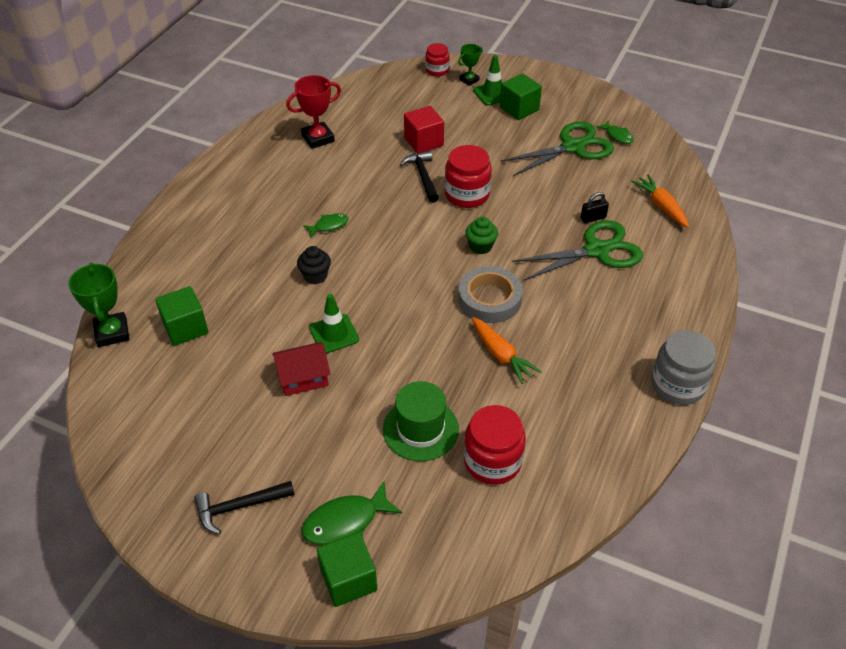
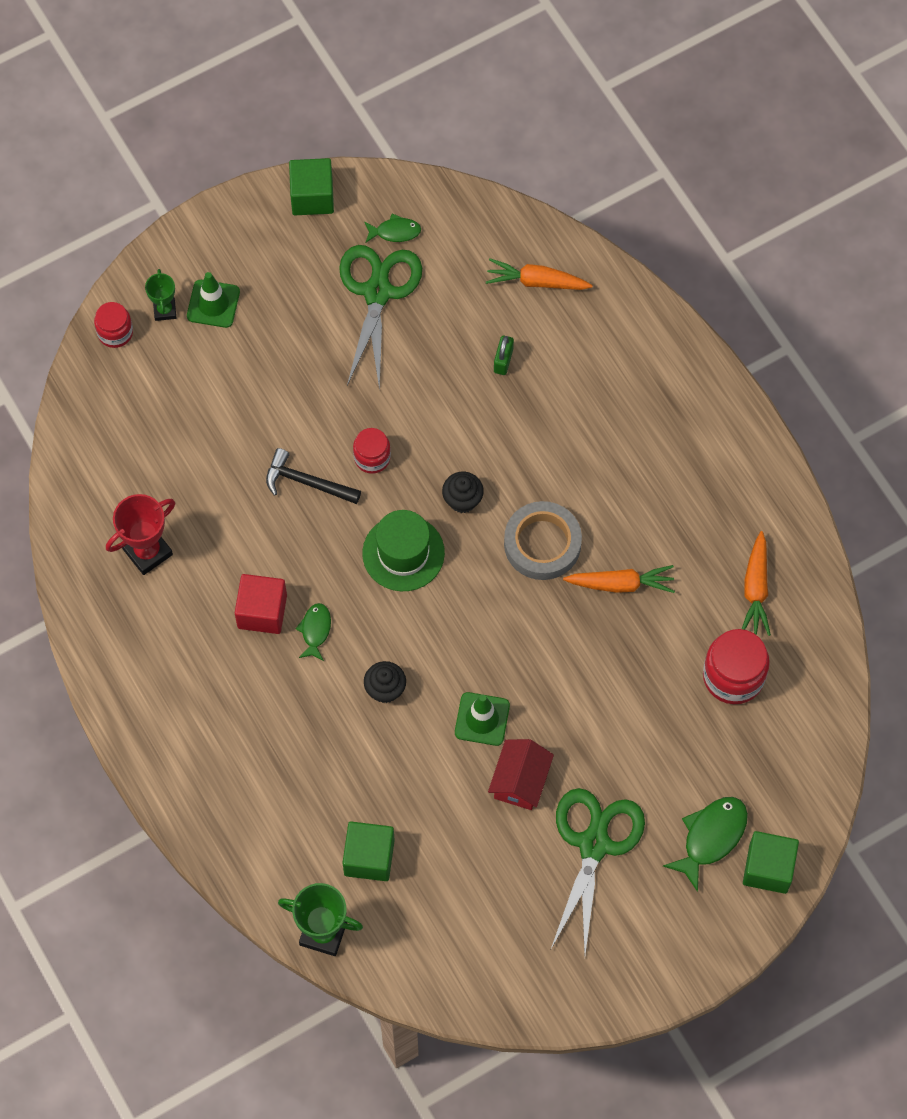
camera: 55 degrees left, 20 degrees up
(239, 507) = (633, 918): black hammer -> none
(318, 138) = (147, 551): red trophy -> red trophy turned 45 degrees clockwise
(346, 522) = (711, 837): green fish -> green fish turned 150 degrees counterclockwise
(420, 429) = (656, 713): green hat -> green hat (403, 553)
(423, 142) = (245, 441): red cube -> red cube (262, 611)
(467, 194) = (372, 457): red jar -> red jar, size x0.61
(480, 246) = (462, 500): green cupcake -> black cupcake
(519, 109) = (265, 296): green cube -> green cube (312, 197)
(574, 436) = (755, 589): none -> orange carrot
(593, 218) = (503, 360): black padlock -> green padlock
(596, 250) = (551, 394): green scissors -> green scissors (594, 844)
(678, 385) = (764, 459): grey jar -> none

